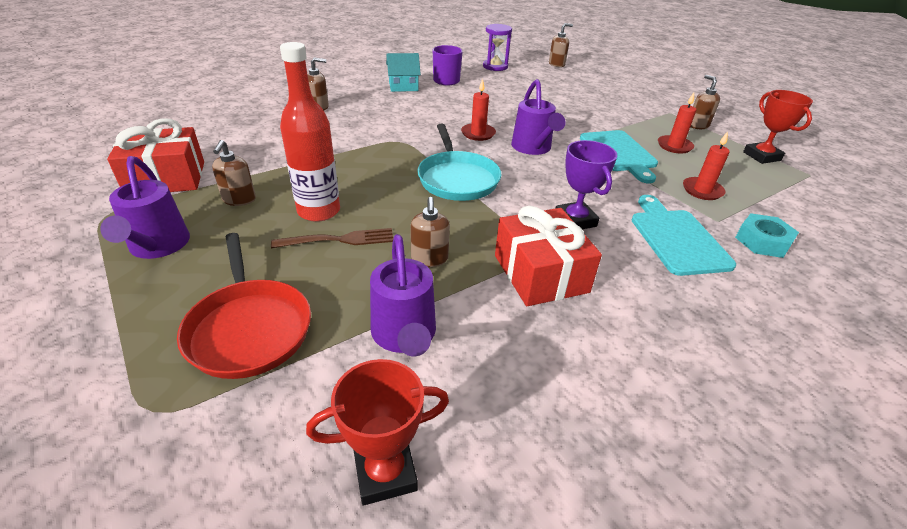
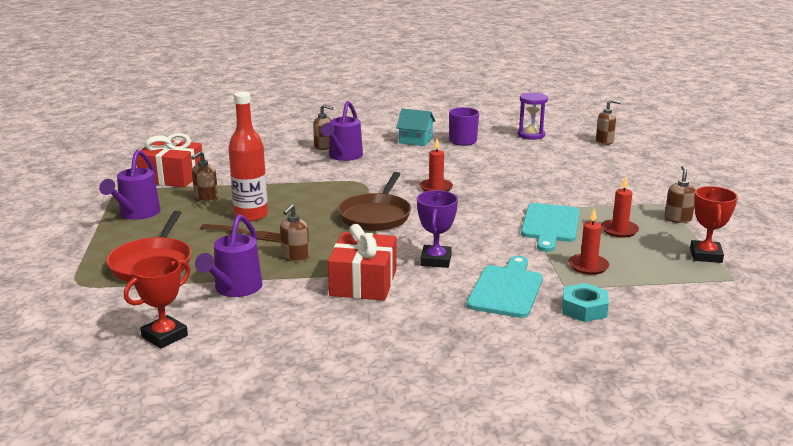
camera: 30 degrees right, 15 degrees down
(385, 472) = (164, 336): red trophy -> red trophy turned 60 degrees counterclockwise
(457, 179) = (376, 216): turquoise pan -> brown pan
(533, 148) = (471, 207): purple watering can -> purple watering can (343, 156)

